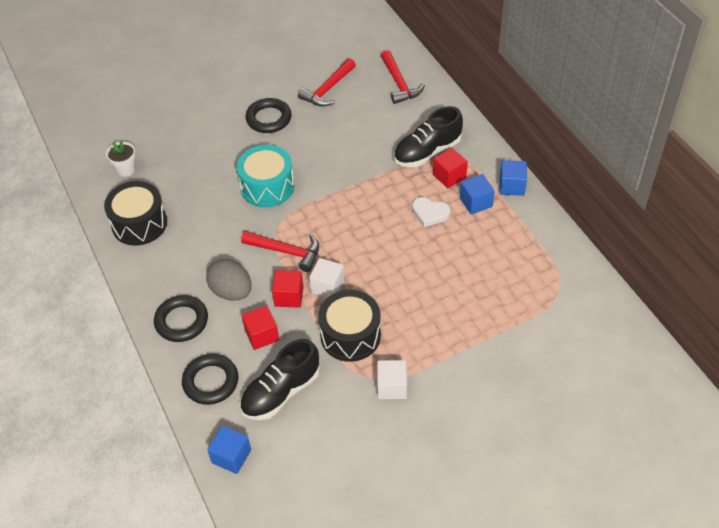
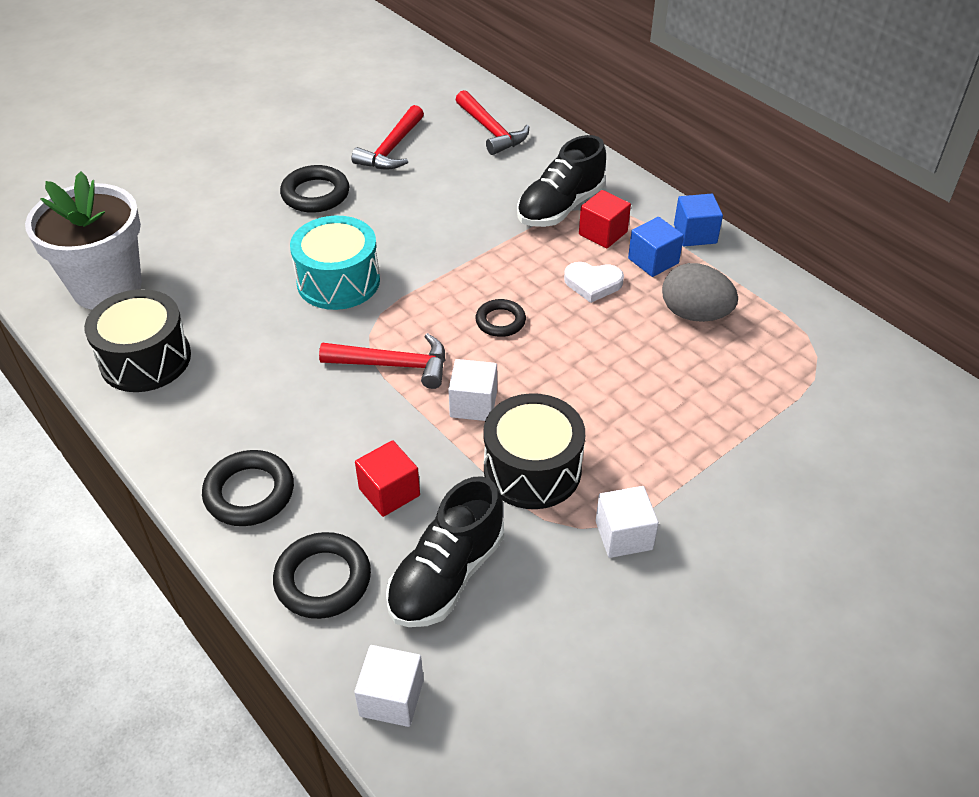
camera: 15 degrees left, 5 degrees down
(126, 169) = (107, 287): white flower pot -> white flower pot, size x2.24
(231, 291) = (322, 435): grey egg -> grey egg (694, 314)
(231, 456) = (391, 698): blue cube -> white cube
(289, 296) = (416, 428): red cube -> none
(361, 231) = (500, 321): none -> black ring

